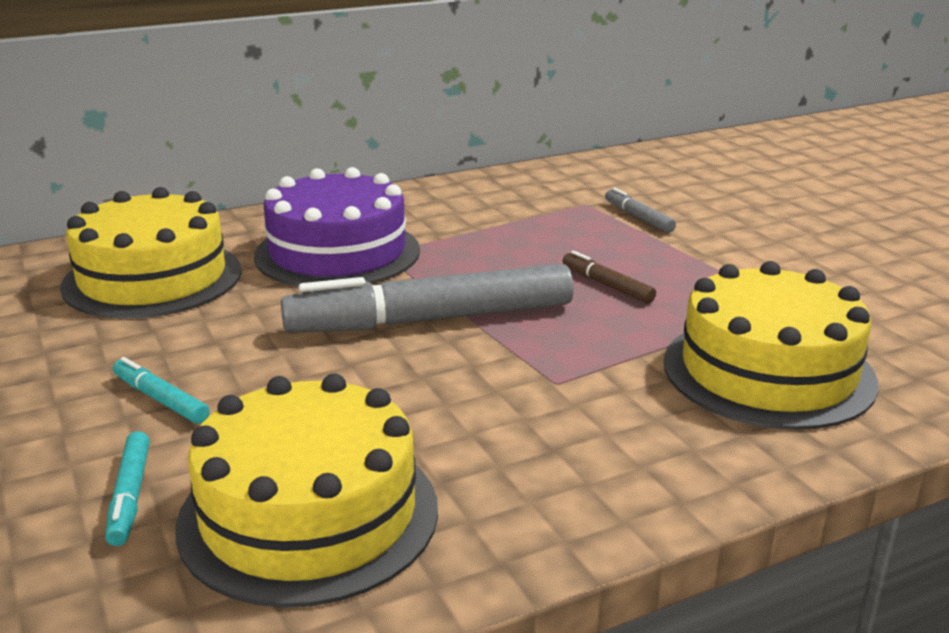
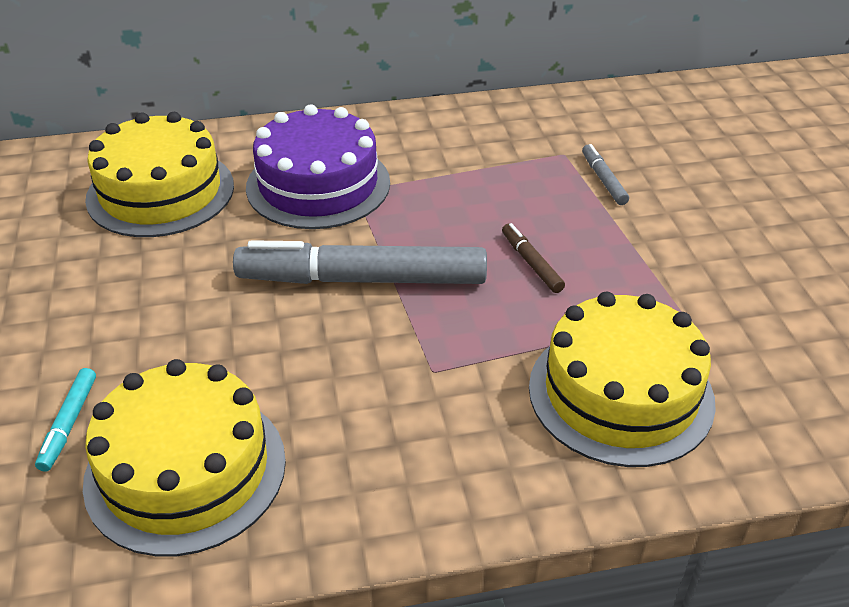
camera: 15 degrees right, 15 degrees up
(160, 399) = (121, 330): turquoise marker -> none

